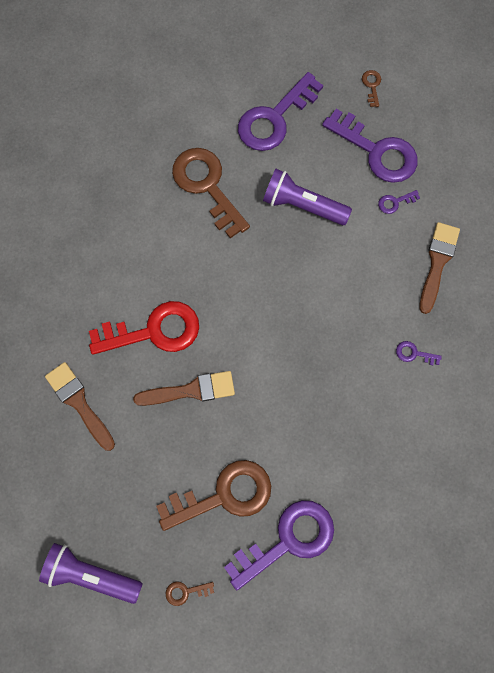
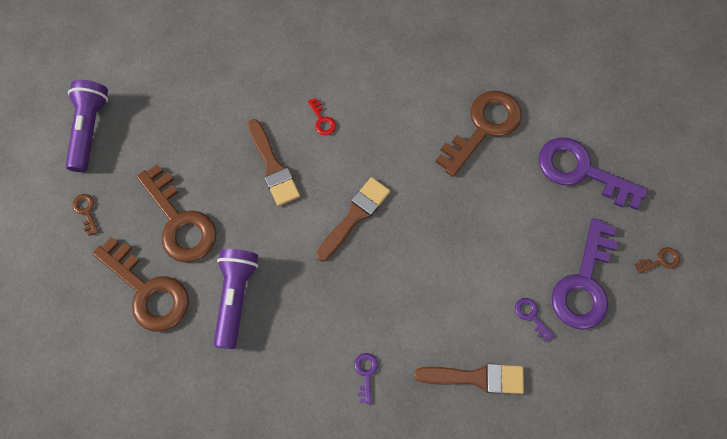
camera: 75 degrees right, 5 degrees down
(79, 403) = (239, 78): brown brush -> brown brush (355, 216)
(154, 331) = (322, 120): red key -> red key, size x0.41
(288, 540) = (147, 290): purple key -> brown key
(302, 205) = (494, 222): purple flashlight -> purple flashlight (235, 297)

